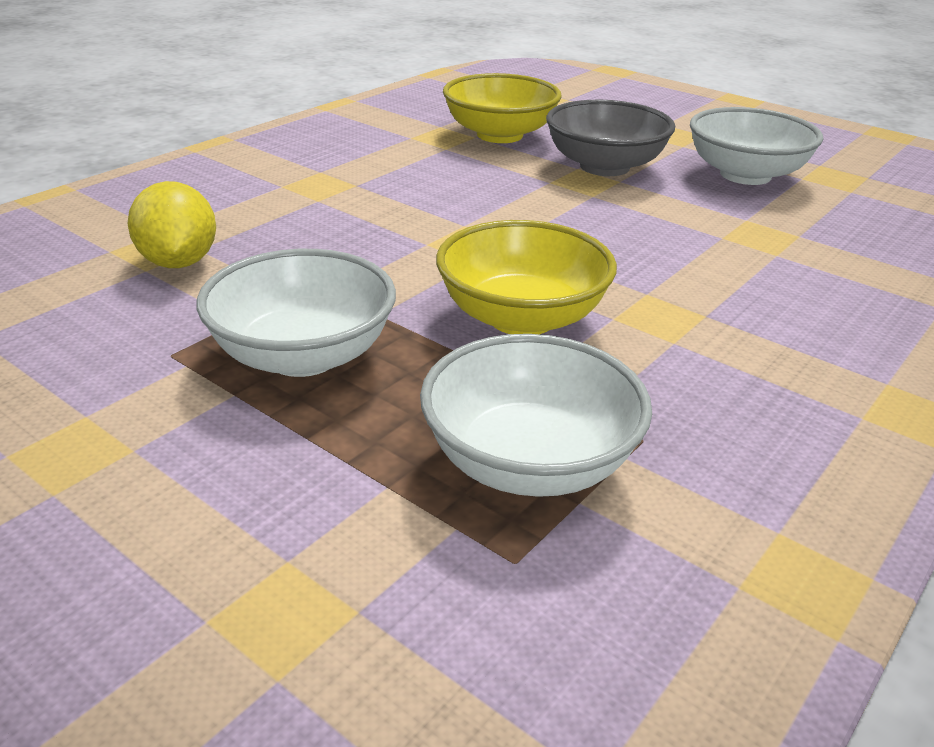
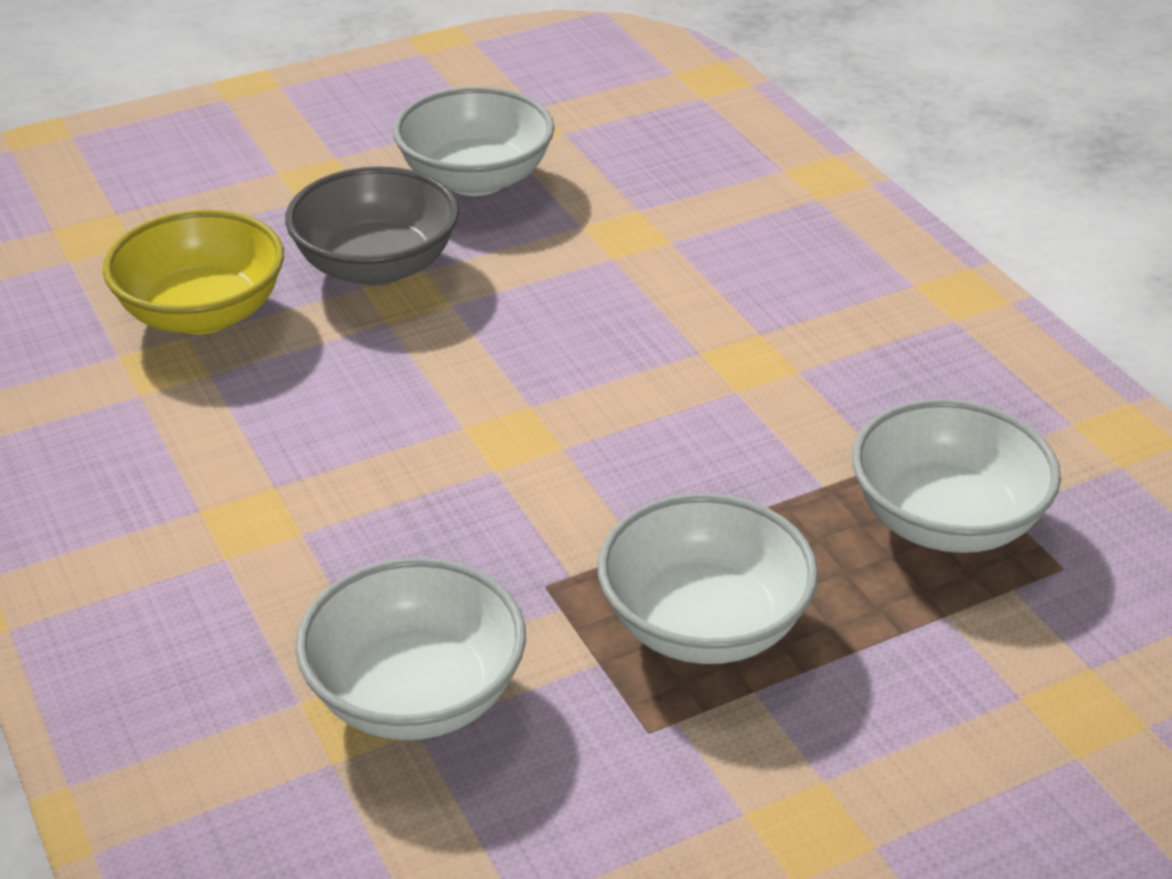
camera: 65 degrees left, 5 degrees up
(179, 262) = (416, 695): yellow lemon -> white bowl
(521, 317) = (706, 450): yellow bowl -> none

